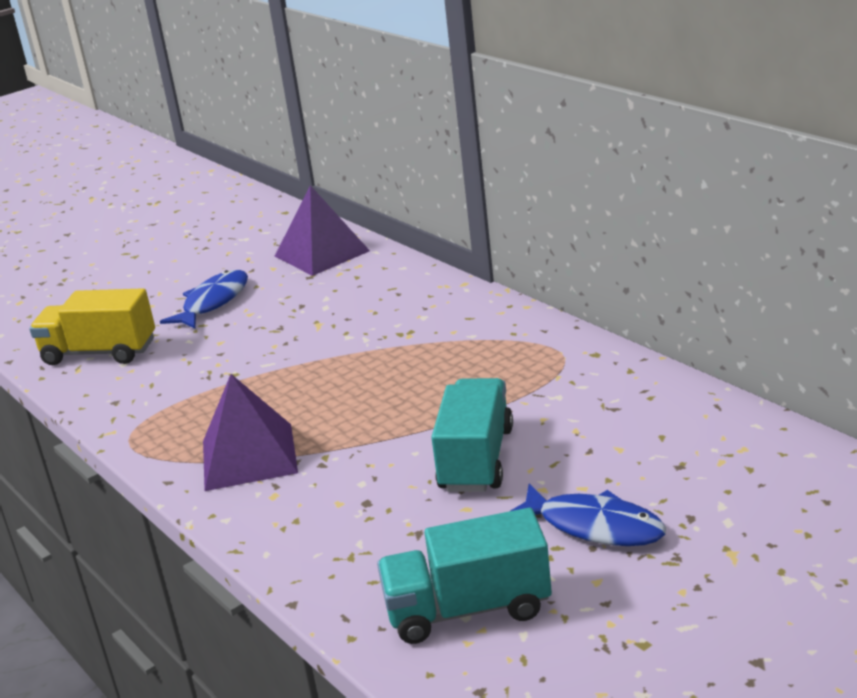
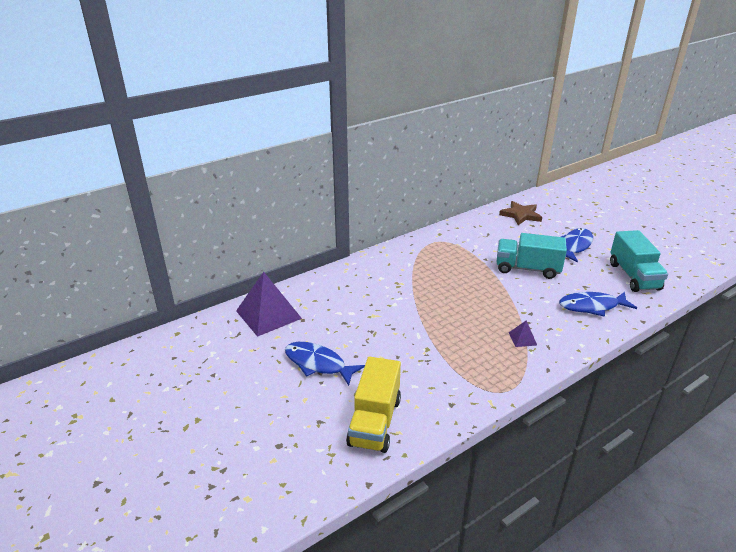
camera: 90 degrees left, 5 degrees up
(249, 456) = (522, 338): purple pyramid -> purple pyramid, size x0.44
(343, 538) = (592, 306): none -> blue fish
(727, 448) = (520, 215): none -> brown star

